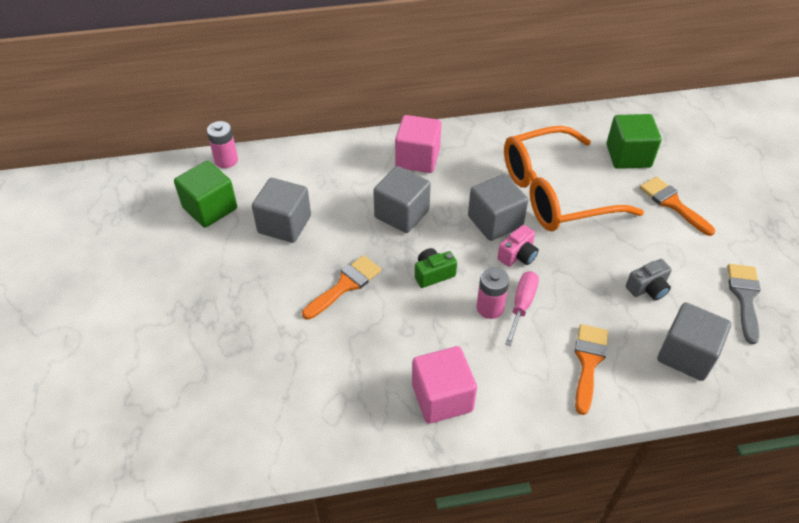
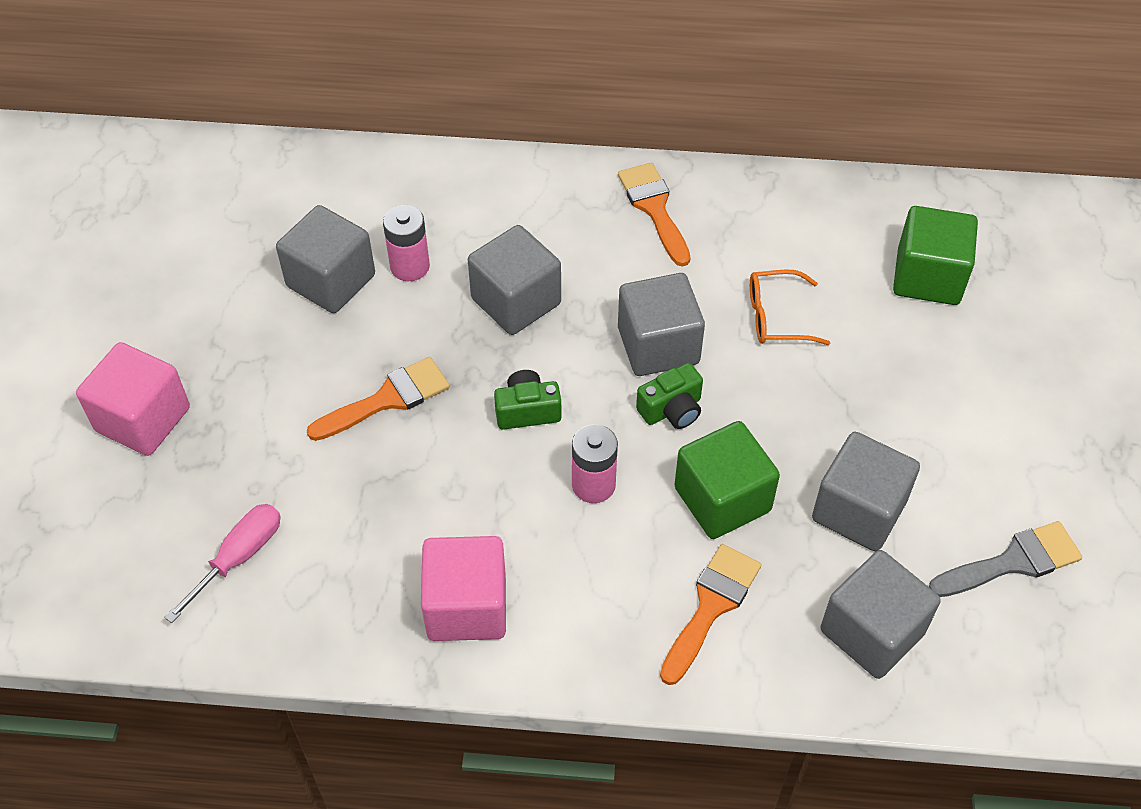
camera: 15 degrees right, 5 degrees up
(210, 208) = (229, 231): green cube -> green cube (722, 499)
(226, 160) = (279, 155): pink battery -> pink battery (410, 266)
(417, 158) = (576, 212): pink cube -> pink cube (143, 419)
(518, 255) = (672, 409): pink camera -> green camera
(522, 305) = (645, 492): pink screwdriver -> pink screwdriver (239, 557)
(555, 193) = (777, 317): orange glasses -> orange glasses, size x0.42
(648, 288) = (858, 510): grey camera -> grey cube
(672, 204) = (965, 377): orange brush -> orange brush (654, 208)
(744, 297) = (1013, 562): grey brush -> grey brush turned 45 degrees clockwise

